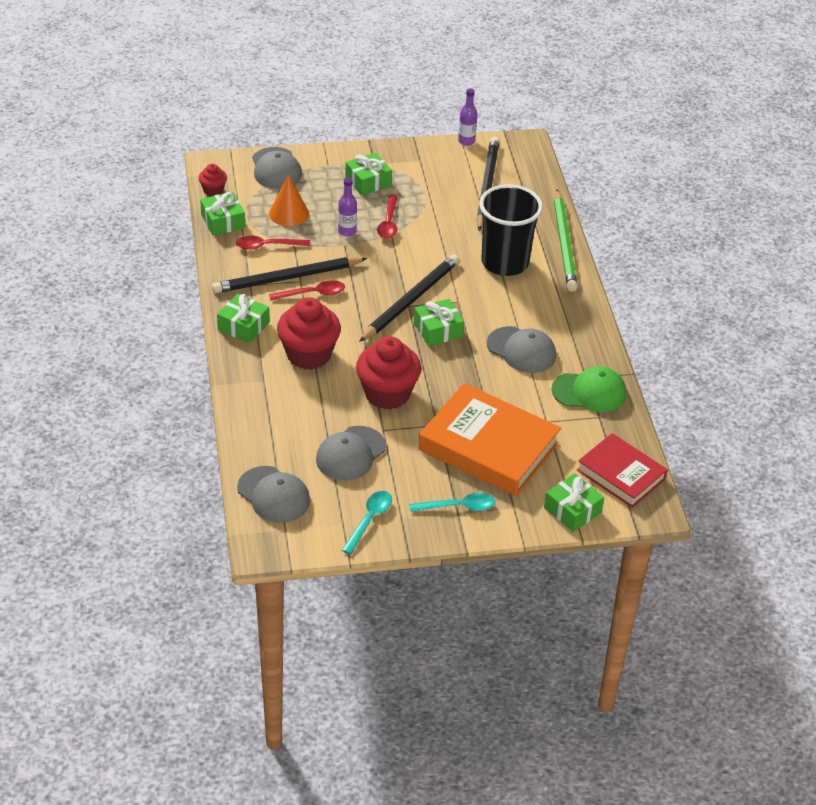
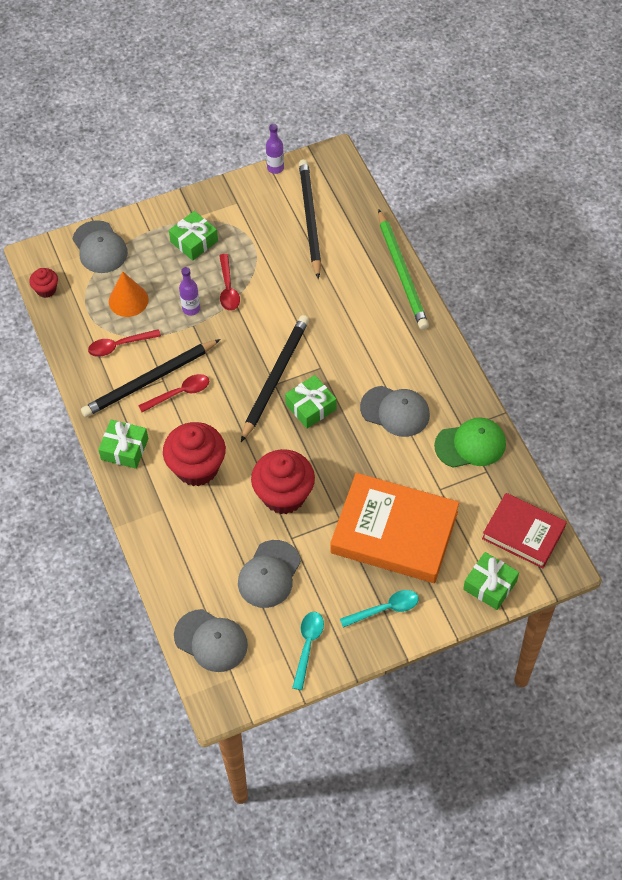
camera: 10 degrees left, 15 degrees up
(223, 221) = (67, 326): green gift -> none
(505, 262) = (352, 310): black cup -> none

